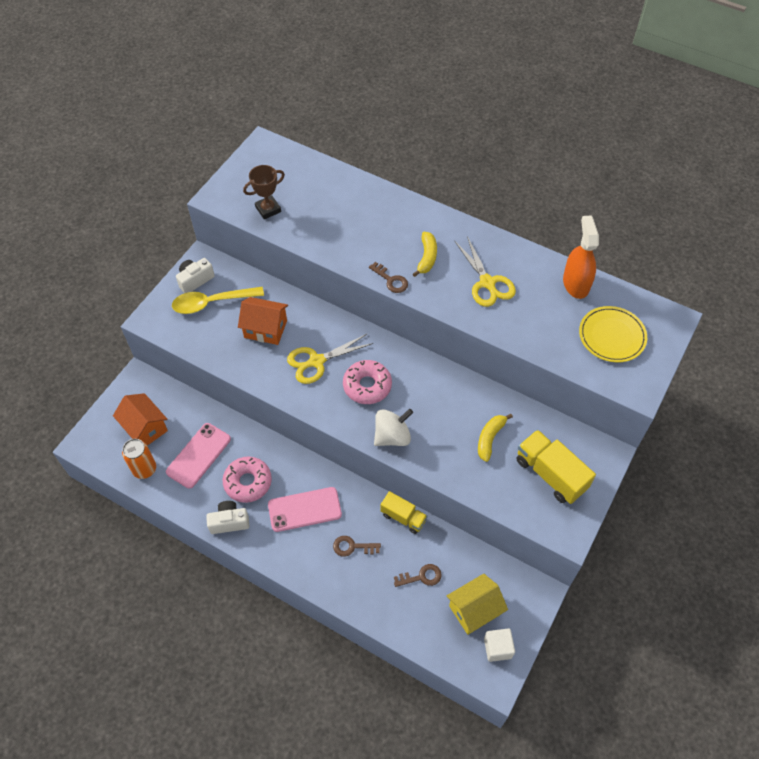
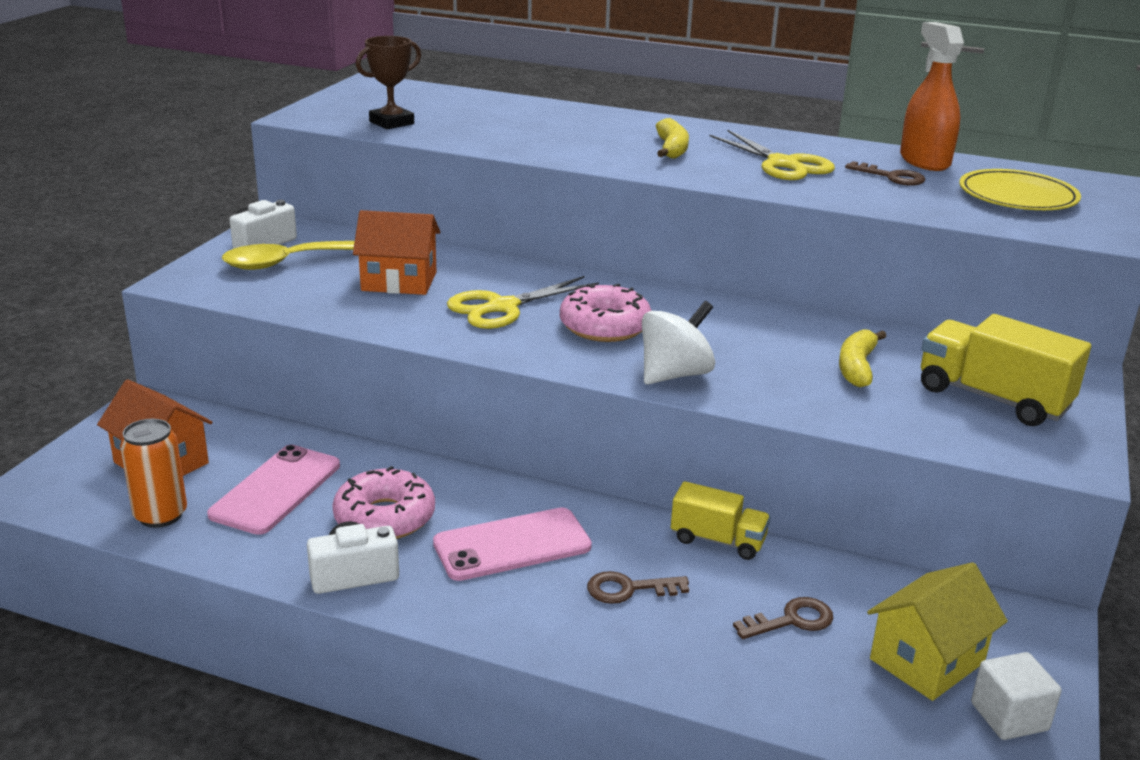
camera: 10 degrees left, 30 degrees down
(391, 280) = (621, 166): brown key -> brown key (891, 177)

